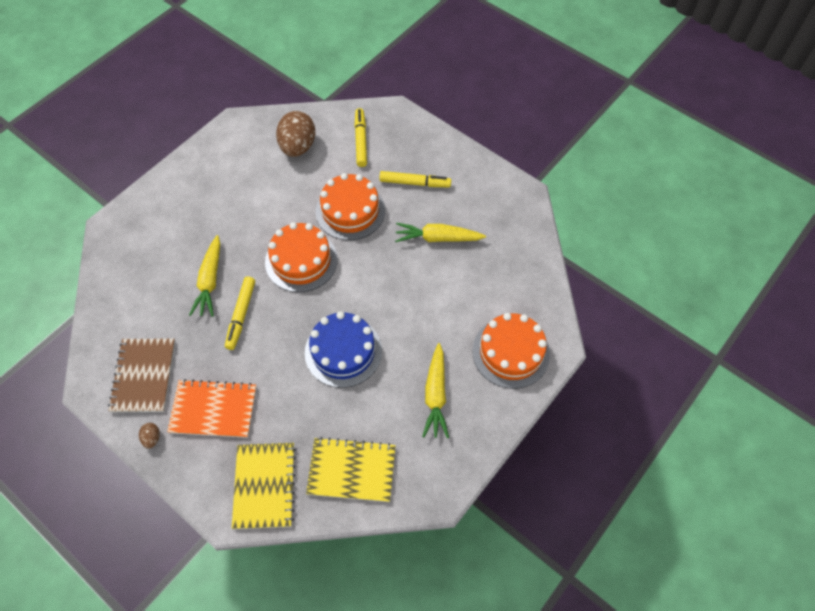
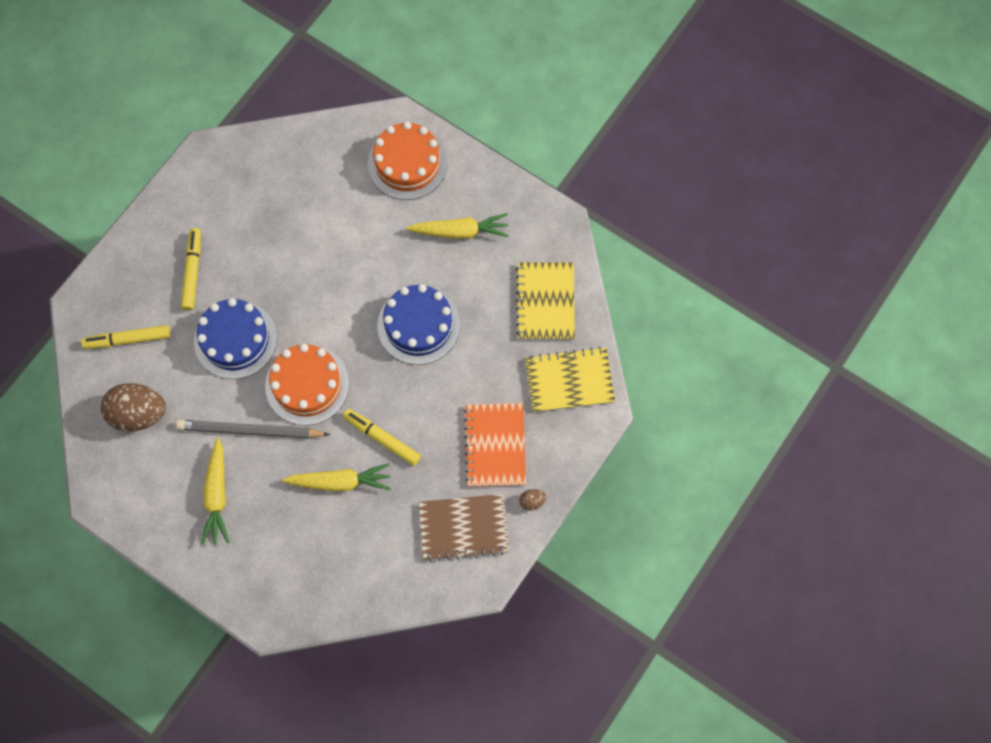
camera: 95 degrees left, 10 degrees up
(241, 315) = (382, 438): yellow marker -> yellow marker turned 150 degrees counterclockwise
(268, 219) = (250, 431): none -> grey pencil
(350, 211) = (235, 339): orange cake -> blue cake
(438, 238) = (270, 241): yellow carrot -> yellow carrot (217, 495)

